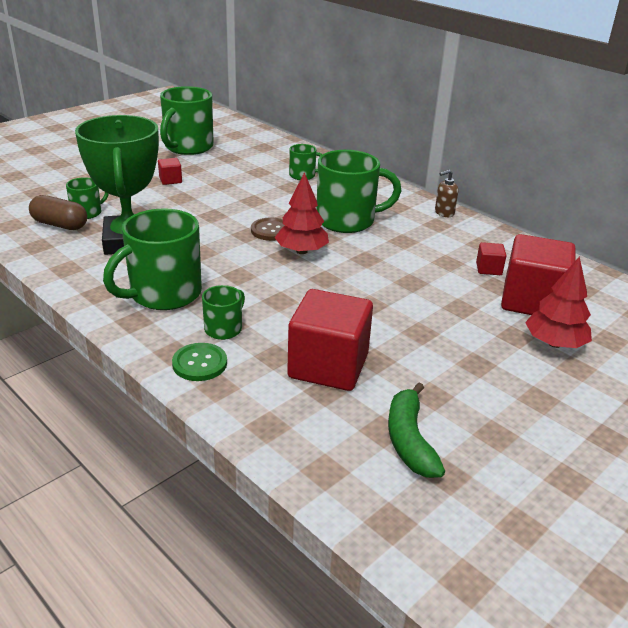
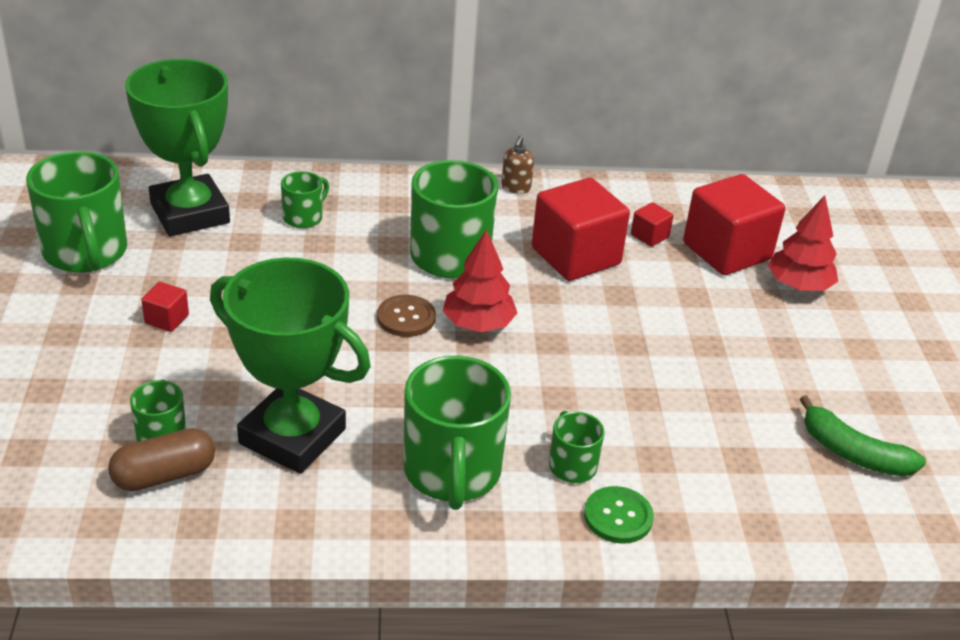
camera: 50 degrees left, 5 degrees up
(255, 153) = (190, 213): none -> green trophy
(328, 366) = (705, 434): red cube -> red cube (575, 256)

